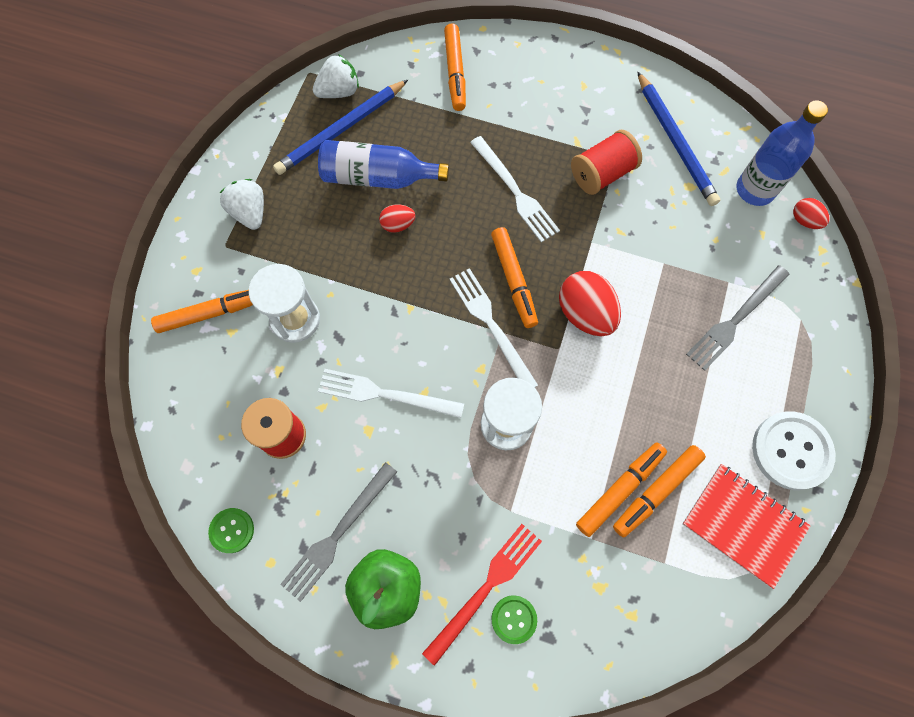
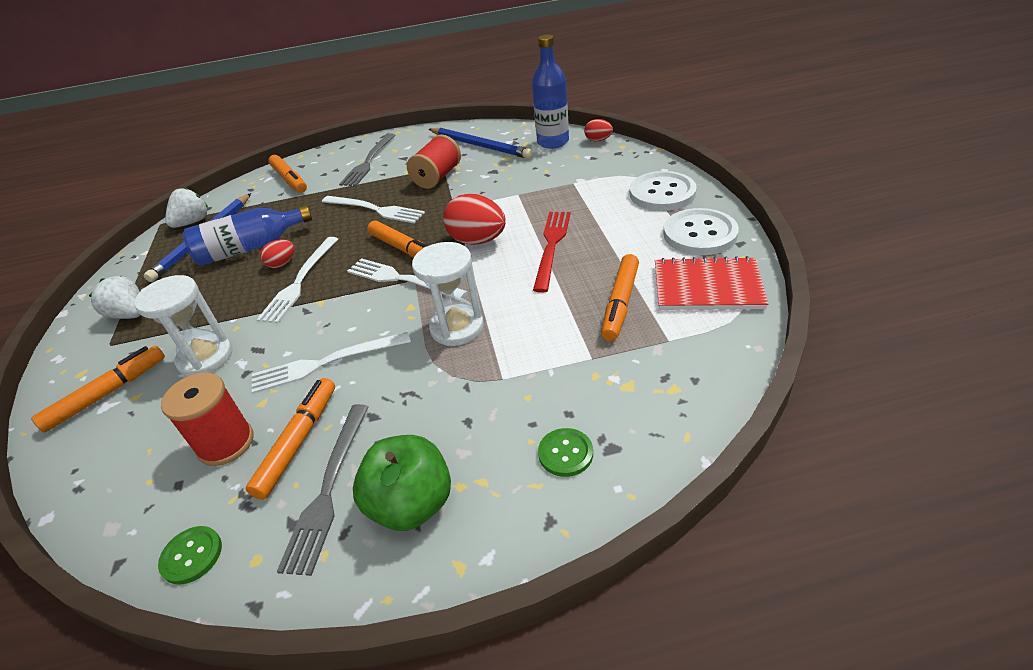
camera: 25 degrees left, 30 degrees down
(403, 264) = (300, 282): none -> white fork
(486, 588) = (519, 446): red fork -> red fork (552, 246)
(619, 489) = (589, 317): orange marker -> orange marker (298, 442)
(735, 319) = (595, 195): grey fork -> grey fork (368, 162)
(802, 363) = (662, 193): none -> white button

